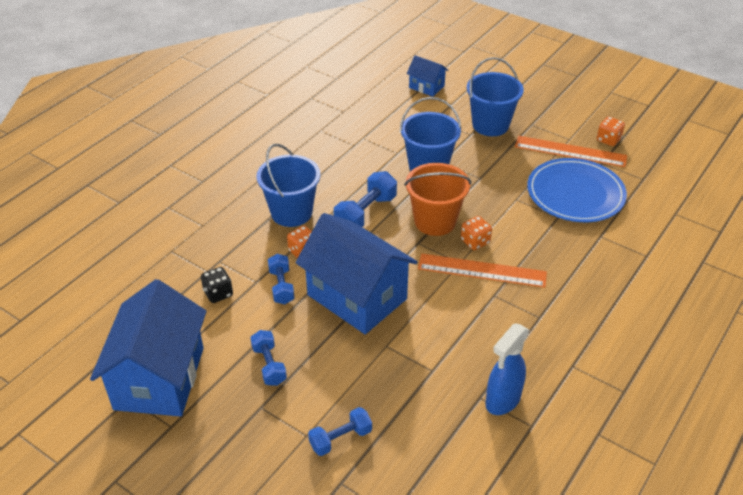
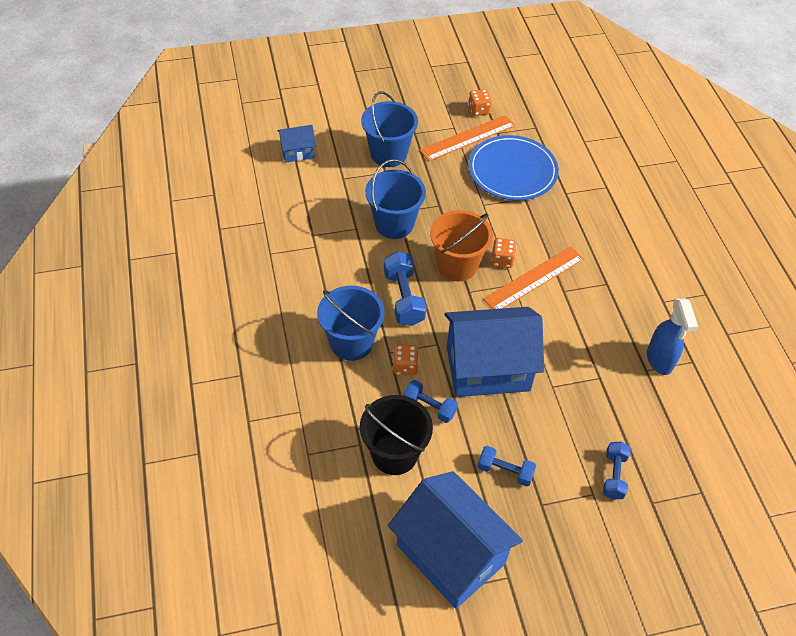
camera: 50 degrees left, 10 degrees up
(218, 293) = (394, 454): black dice -> black bucket

